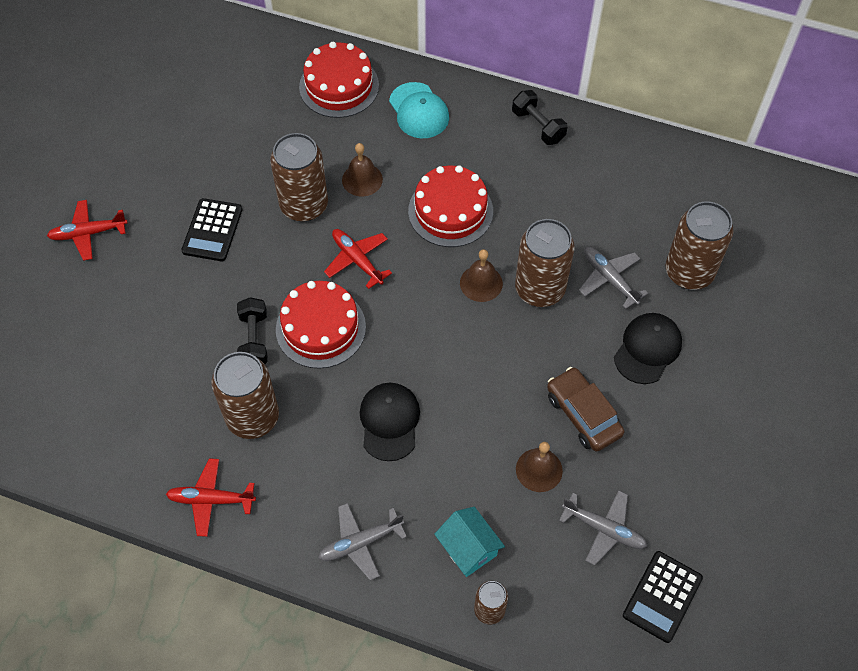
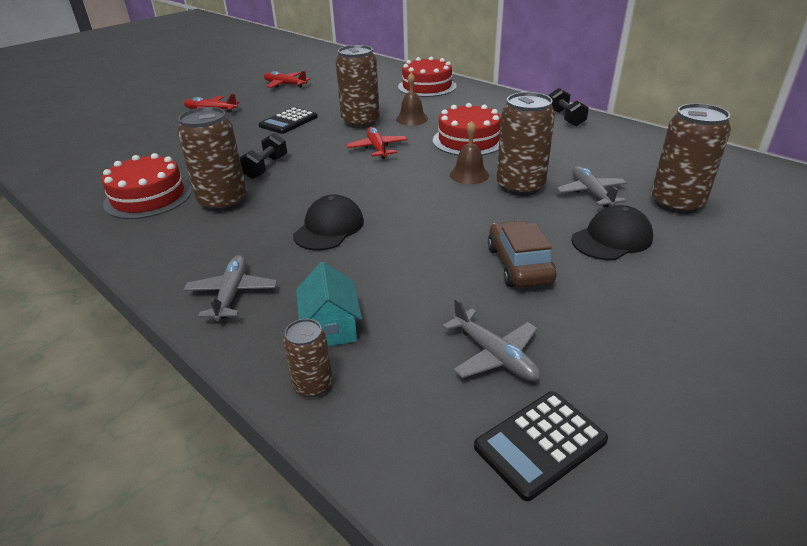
camera: 25 degrees right, 25 degrees down
(211, 500) = (141, 236): red plane -> red plane (285, 85)
(320, 328) = (320, 171): red cake -> red cake (148, 197)
(360, 543) = (232, 294): grey plane -> grey plane turned 90 degrees clockwise
(419, 111) = (476, 101): turquoise cap -> none
(539, 470) = (448, 290): brown bell -> none

